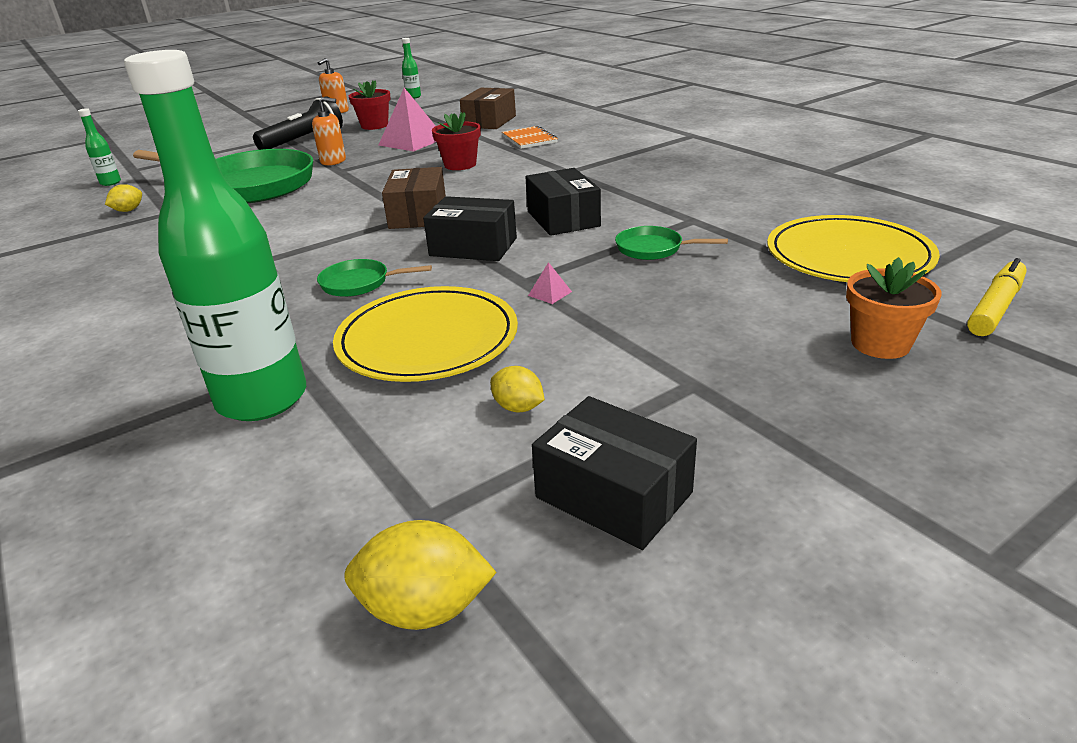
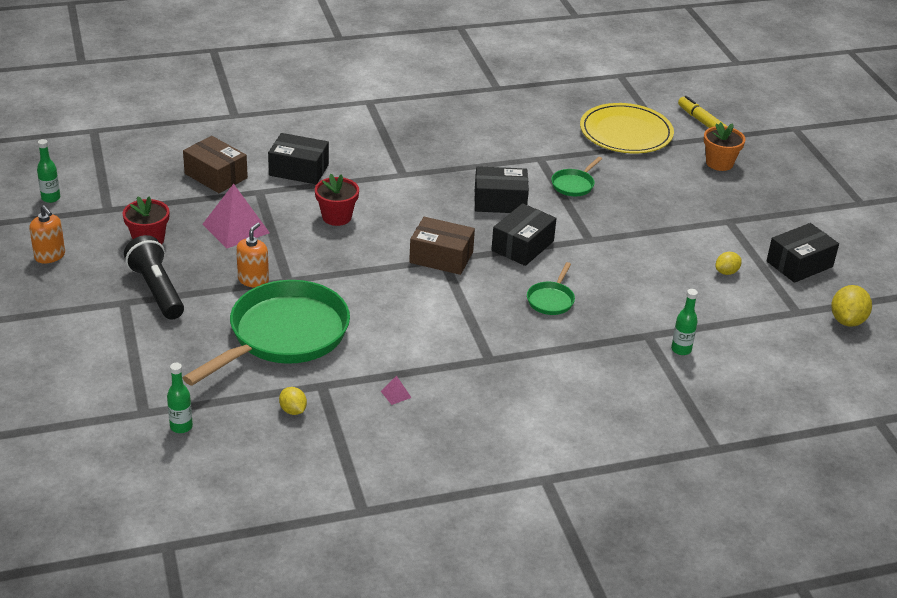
camera: 75 degrees left, 5 degrees up
(262, 399) = (681, 349): green bottle -> green bottle, size x0.40
(427, 339) = (644, 286): yellow plate -> none
(529, 139) = (299, 170): orange notebook -> black box
(550, 293) = (611, 234): pink pyramid -> pink pyramid (396, 394)

